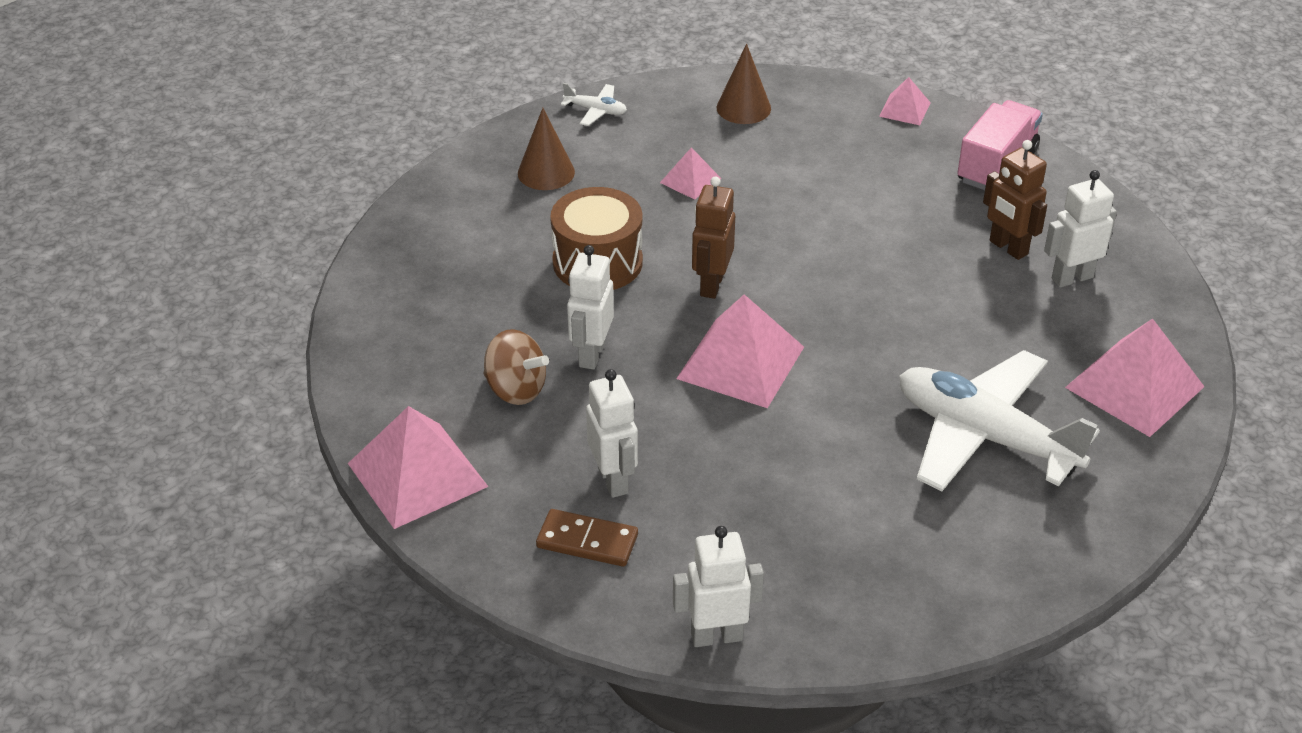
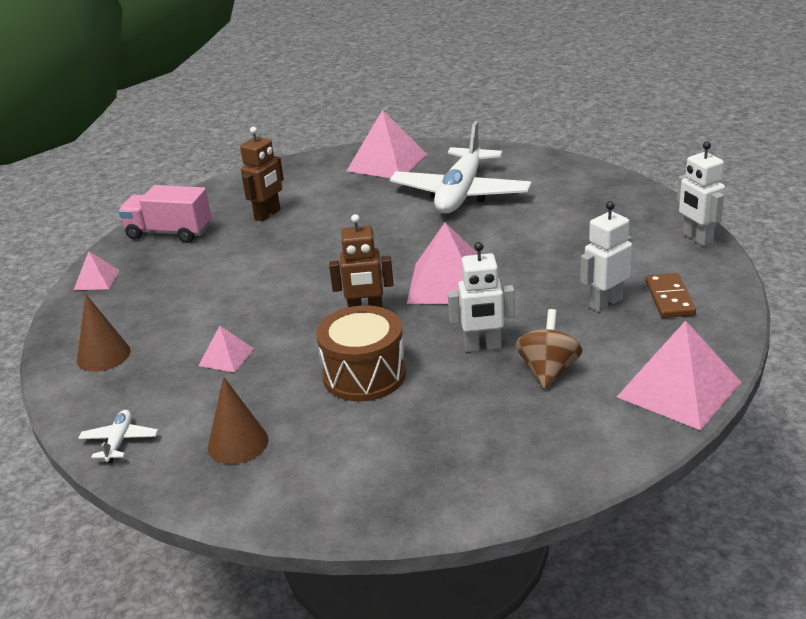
camera: 105 degrees left, 10 degrees down
(1072, 278) = (291, 191): white robot -> none

